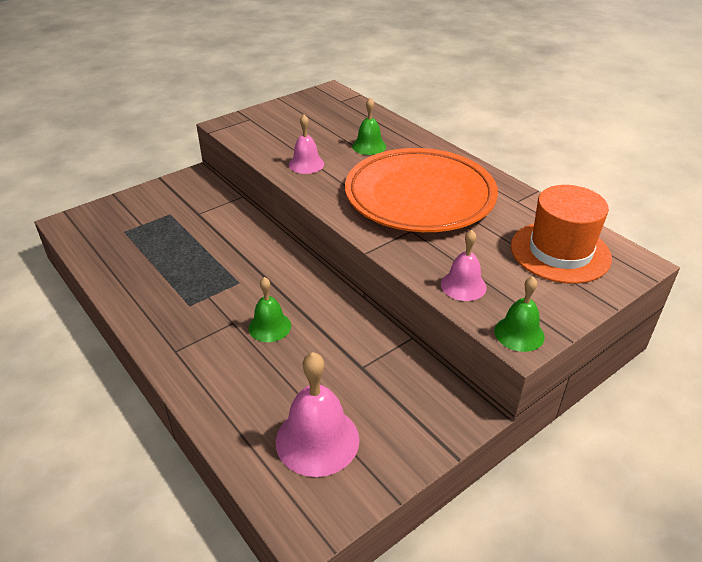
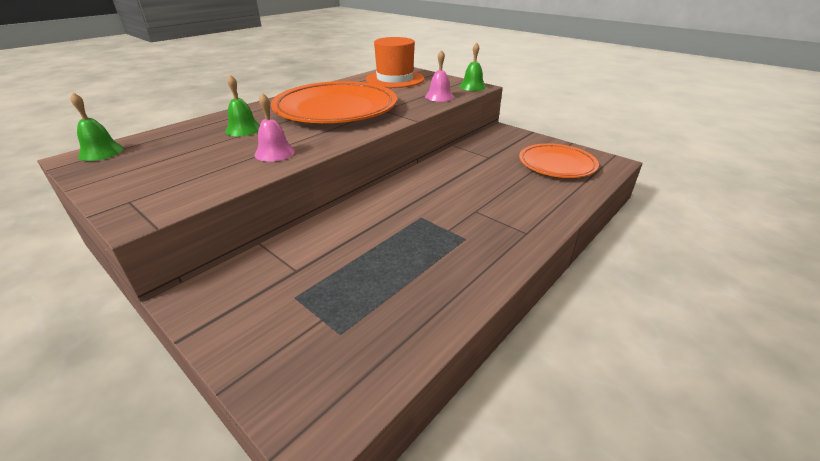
camera: 100 degrees left, 5 degrees down
(269, 326) = (471, 193): green bell -> green bell (101, 152)
(317, 440) = (556, 164): pink bell -> orange plate

